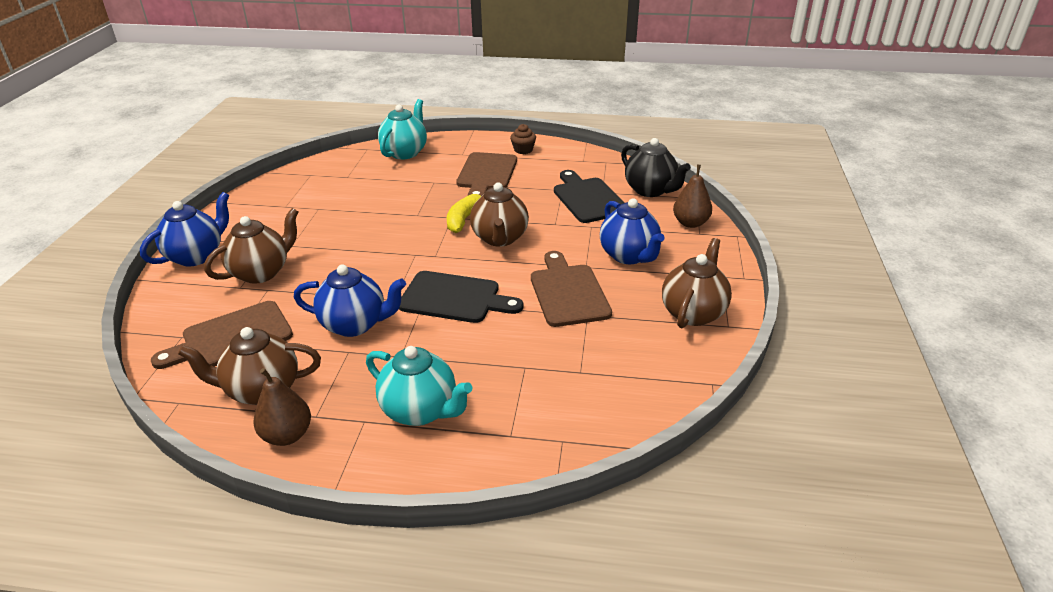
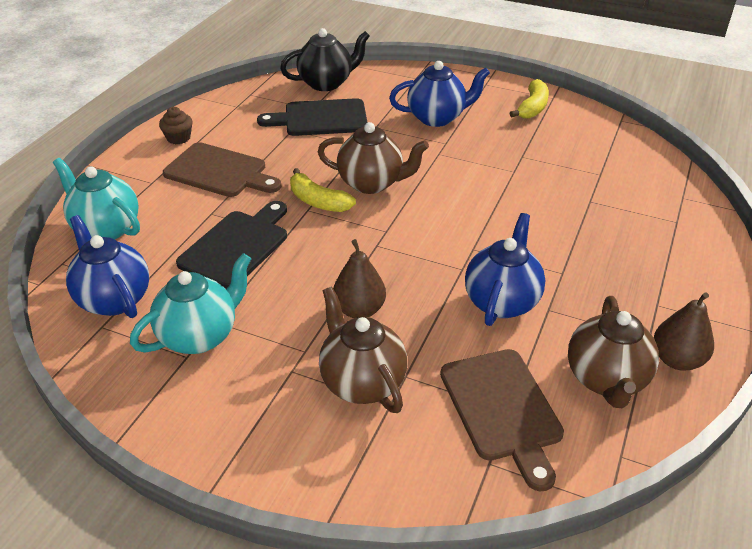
camera: 75 degrees left, 5 degrees up
(196, 256) = (284, 459): blue teapot -> blue teapot (114, 299)
(421, 410) = (644, 267): turquoise teapot -> turquoise teapot (200, 336)
(455, 298) = (473, 227): black cutting board -> black cutting board (237, 246)
(568, 292) = (484, 160): brown cutting board -> none
(690, 223) = (397, 78): brown pear -> brown pear (359, 310)
(693, 313) = (532, 107): brown teapot -> yellow banana

